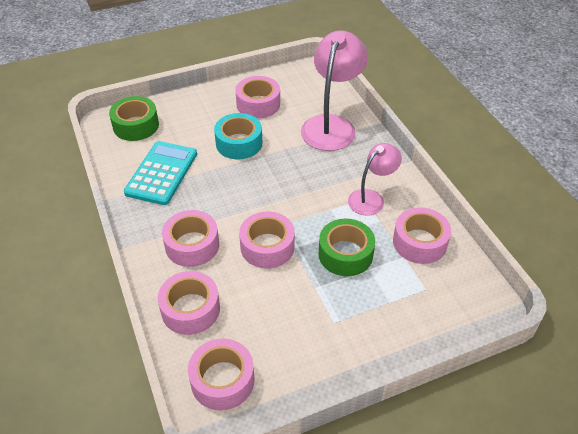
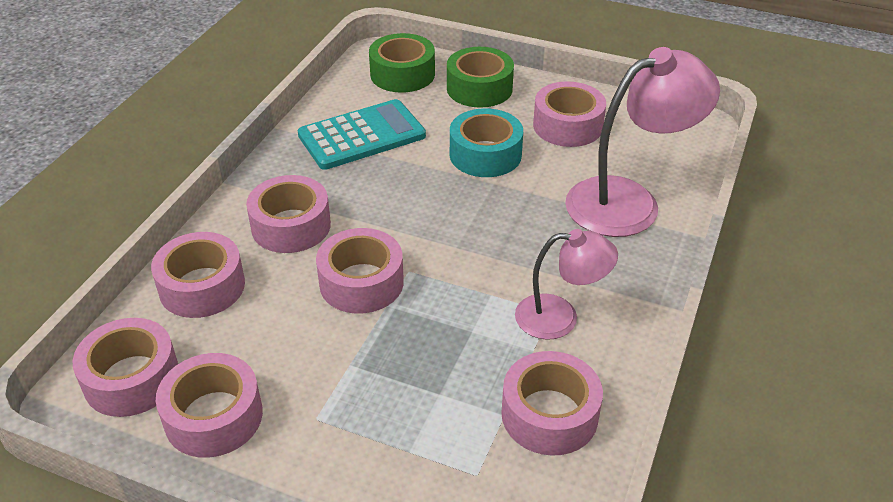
camera: 45 degrees right, 5 degrees down
(288, 361) = (213, 416): none -> pink tape
(345, 254) = (435, 356): green tape -> green tape (479, 88)

